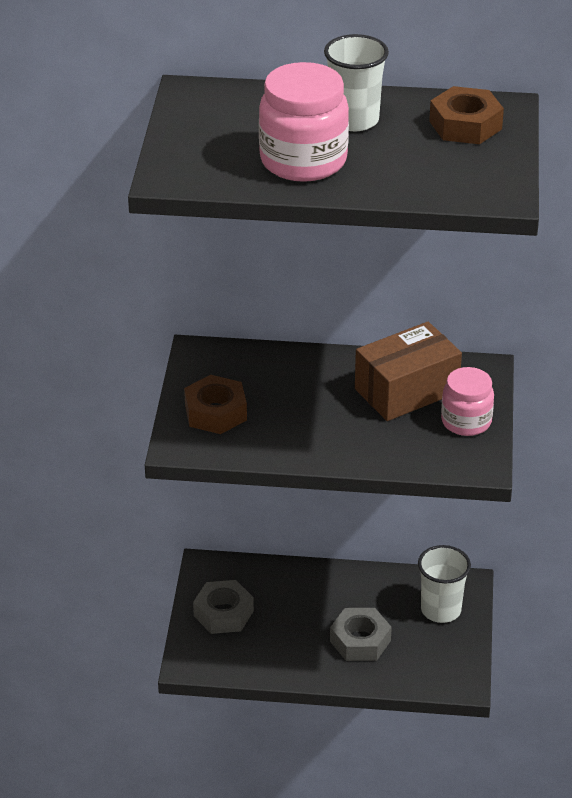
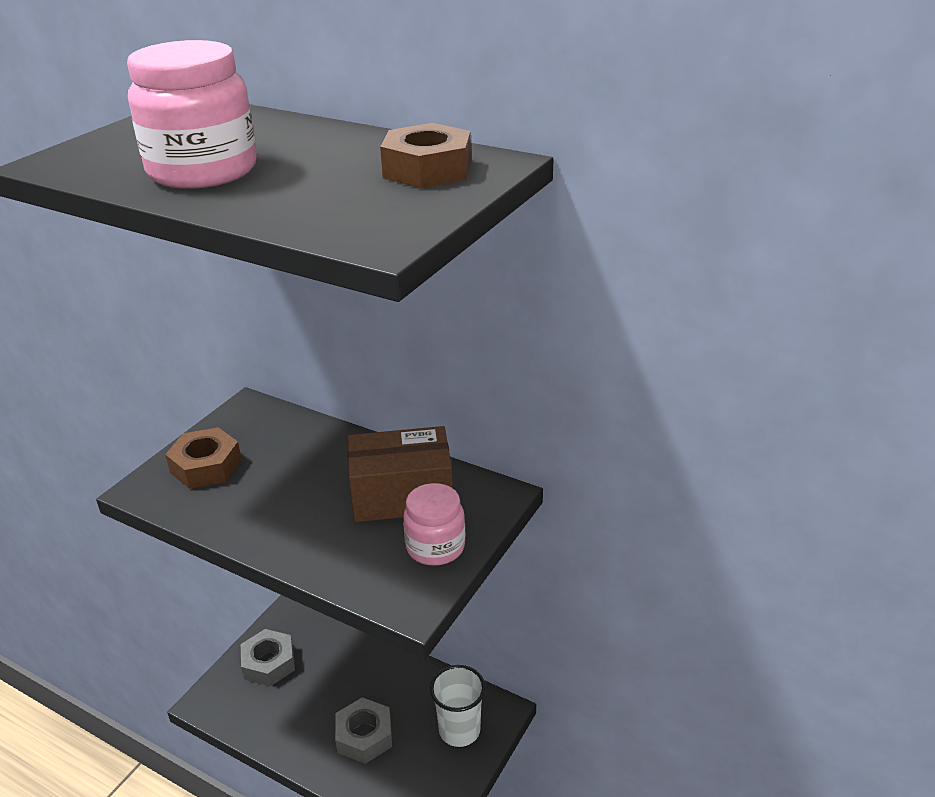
camera: 25 degrees right, 5 degrees down
(354, 120) = (310, 148): white cup -> none

